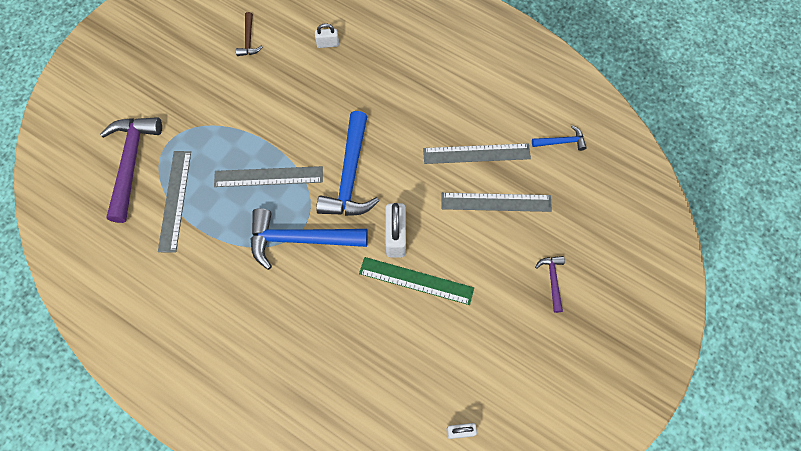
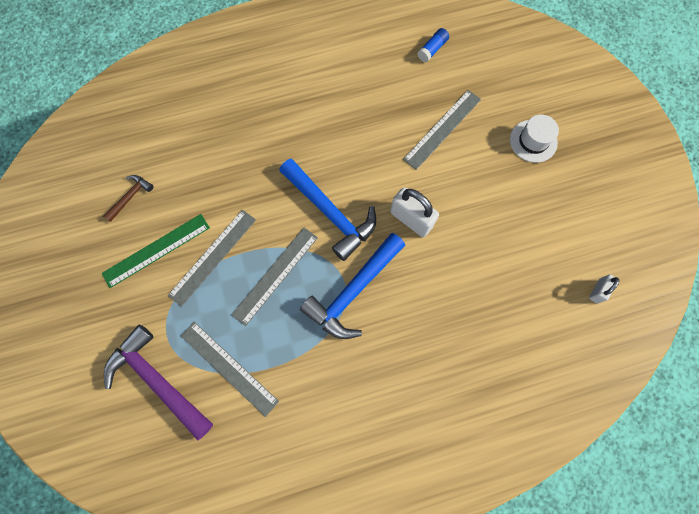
camera: 50 degrees left, 5 degrees up
(249, 40) = (130, 197): brown hammer -> brown hammer turned 90 degrees counterclockwise
(328, 44) = (195, 140): white padlock -> none
(416, 281) = (459, 232): green ruler -> green ruler (156, 250)
(476, 153) = (391, 110): grey ruler -> grey ruler (212, 256)
(552, 280) = (533, 141): purple hammer -> white hat
(561, 142) = (432, 49): blue hammer -> blue glue stick

